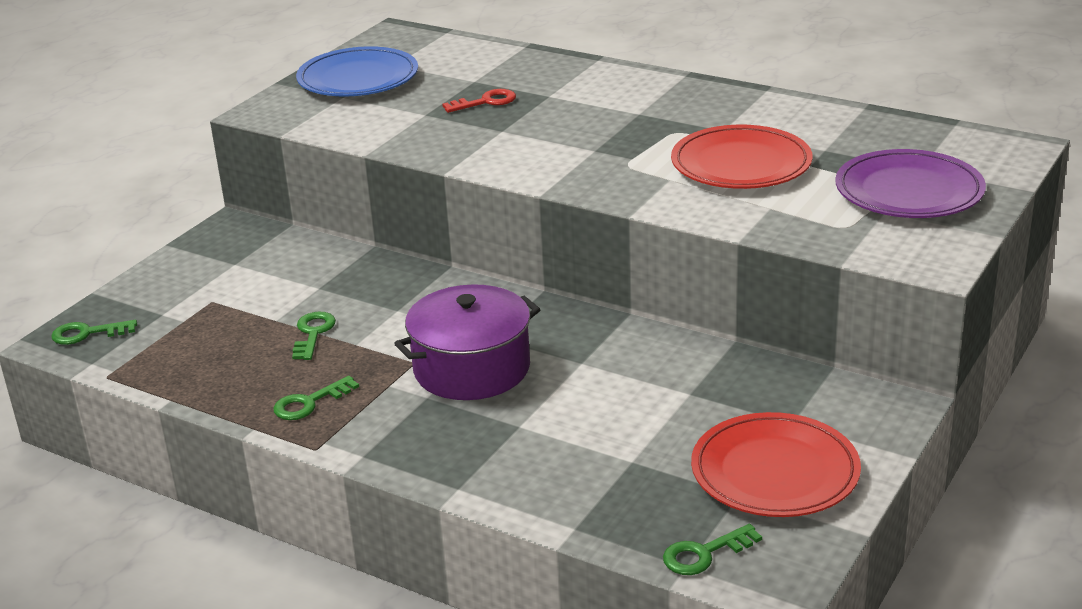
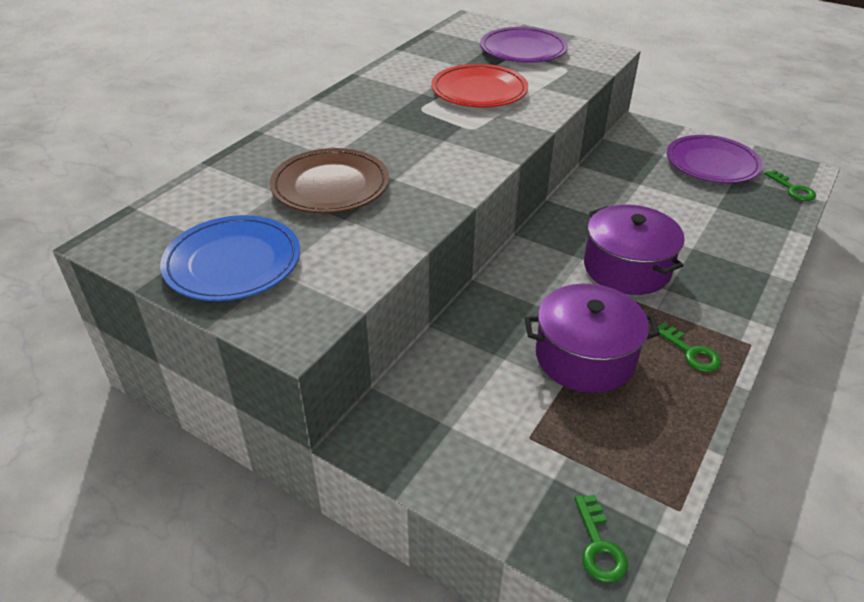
camera: 90 degrees left, 10 degrees up
(313, 333) = (585, 357): green key -> purple pot
(485, 102) = (330, 186): red key -> brown plate
(775, 472) = (712, 163): red plate -> purple plate

